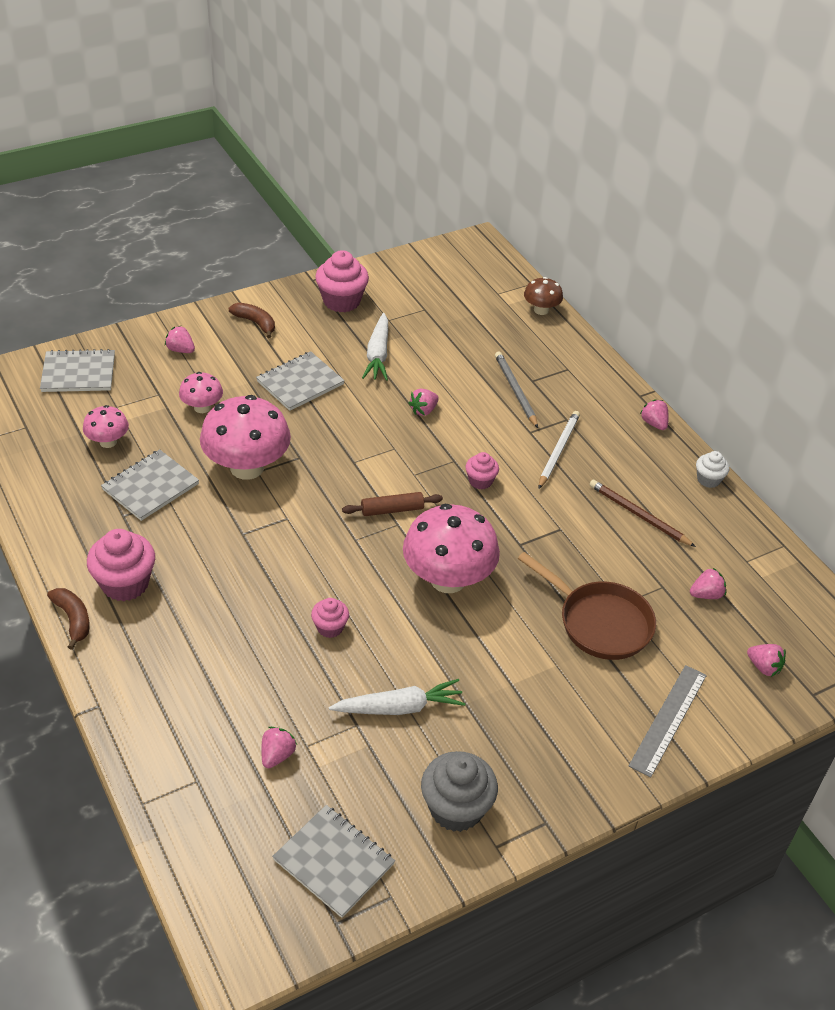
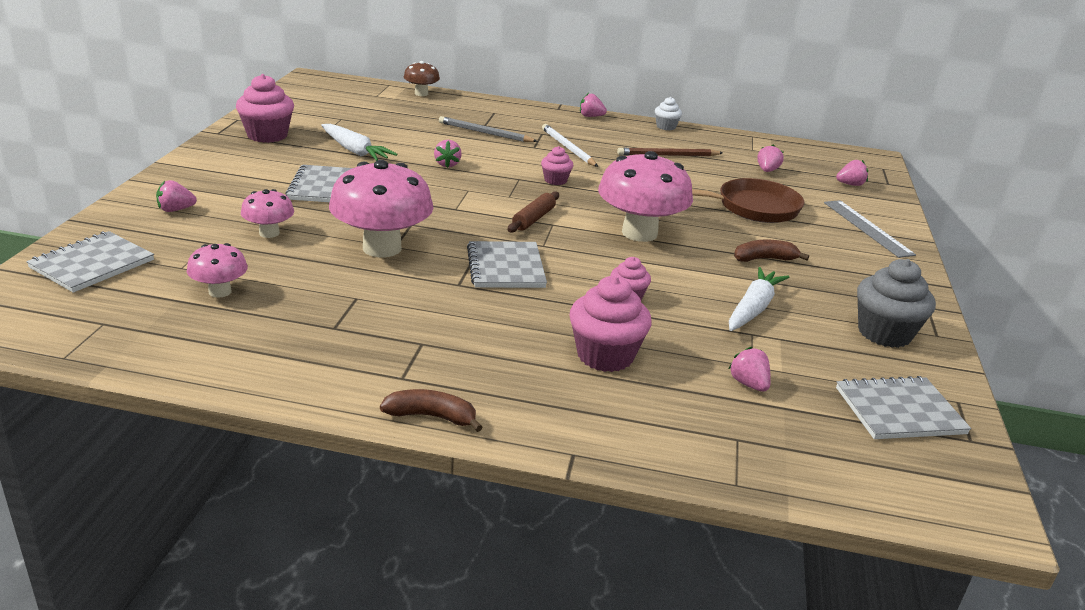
camera: 50 degrees left, 15 degrees down
(125, 583) = (428, 366): pink cupcake -> pink cupcake (605, 356)
(150, 487) = (322, 298): grey notebook -> grey notebook (506, 267)
(255, 323) = (216, 170): brown banana -> brown banana (764, 259)

